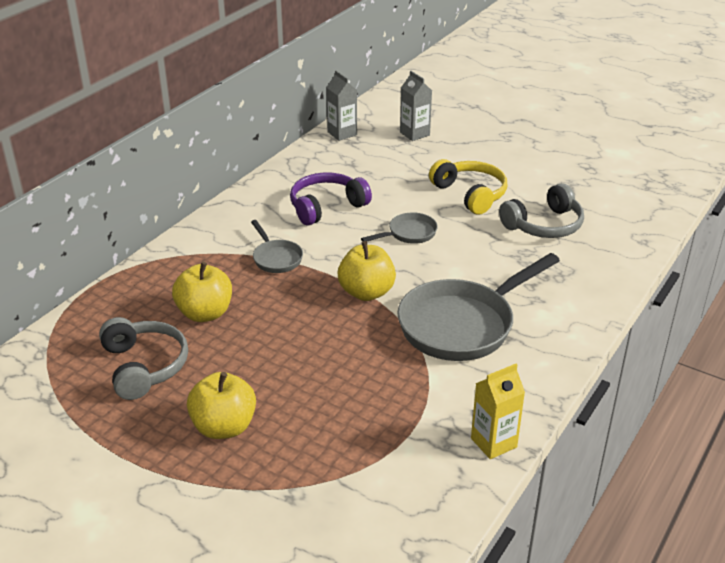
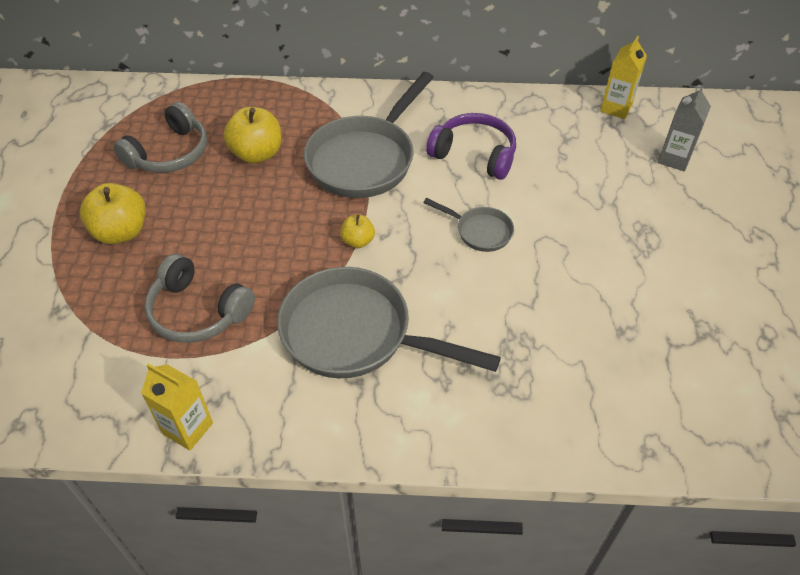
camera: 60 degrees right, 15 degrees up
(276, 258) = (365, 159): grey pan -> grey pan, size x2.09
(342, 133) = (616, 108): grey carton -> yellow carton
(366, 292) = (358, 241): yellow apple -> yellow apple, size x0.55
(470, 194) = (597, 250): yellow headphones -> none
(544, 225) = (595, 338): grey headphones -> grey headphones (198, 311)

